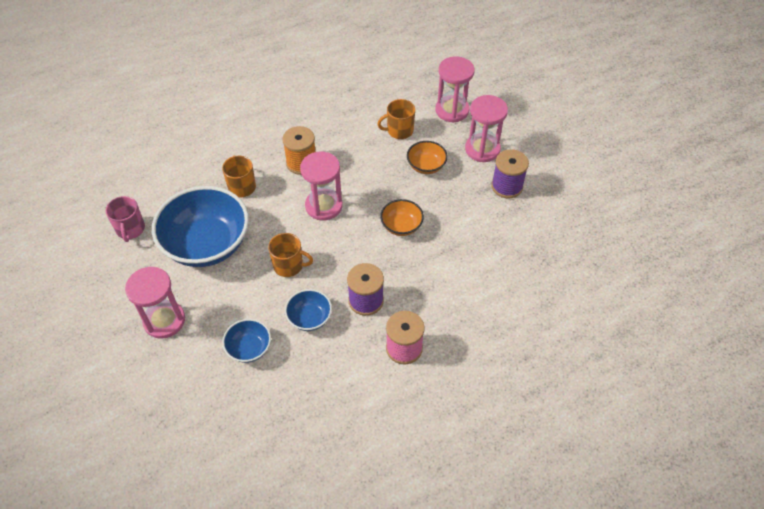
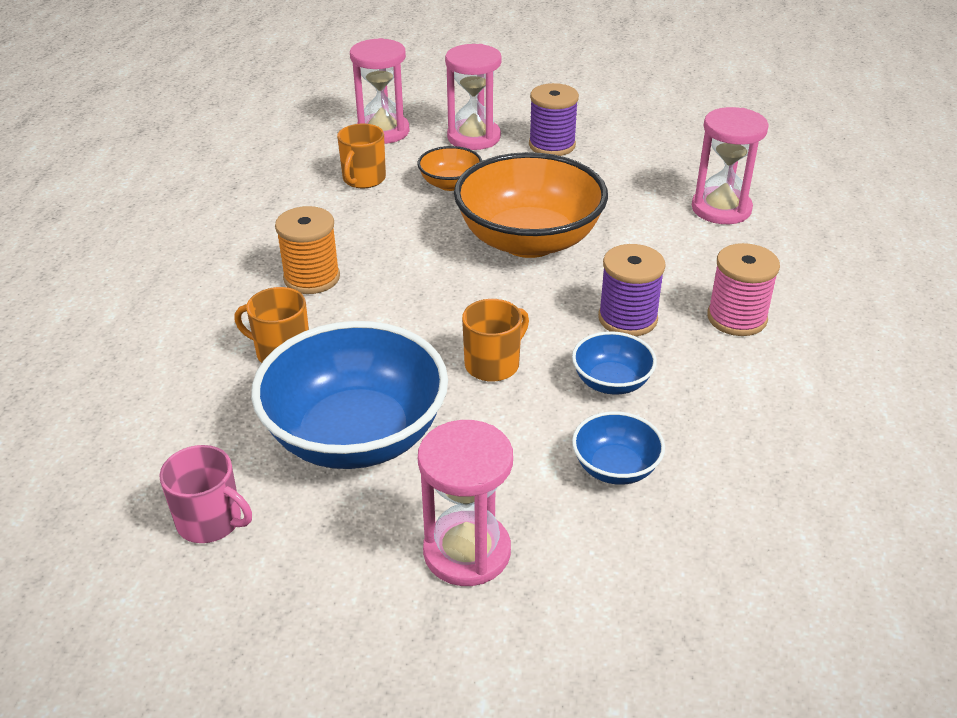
camera: 55 degrees left, 15 degrees down
(324, 206) = (418, 289): pink hourglass -> pink hourglass (721, 209)
(401, 226) = (529, 241): orange bowl -> orange bowl, size x2.14

